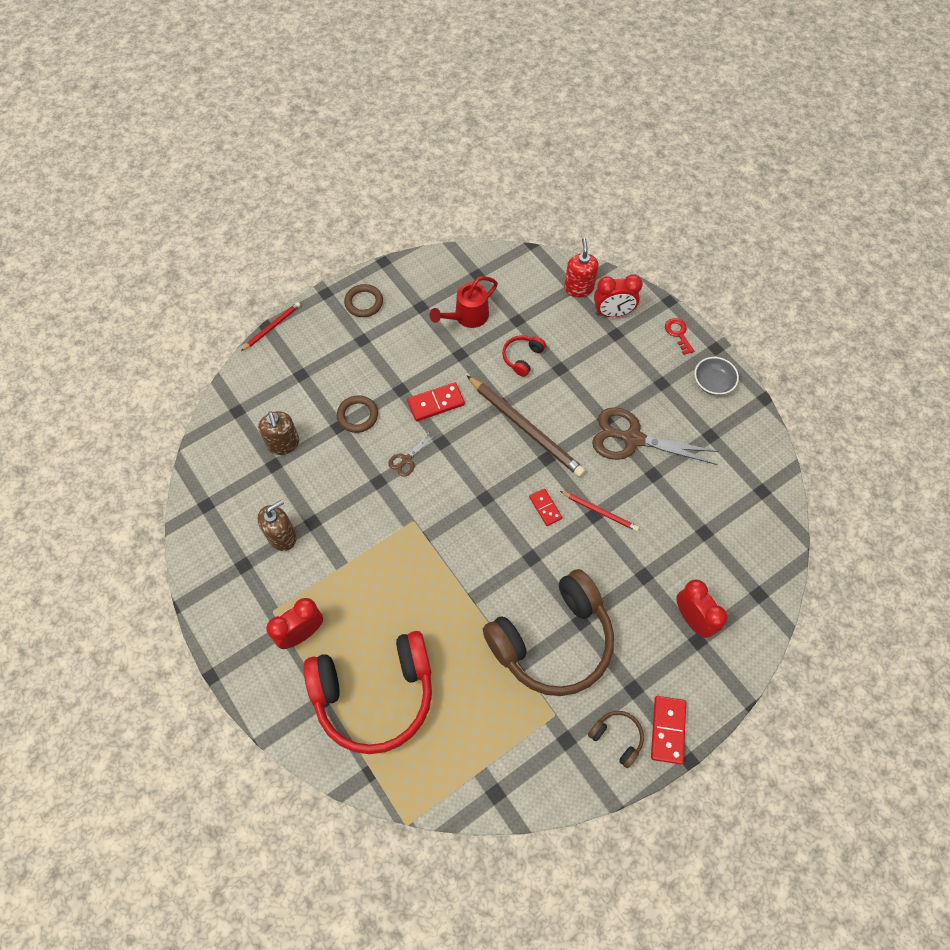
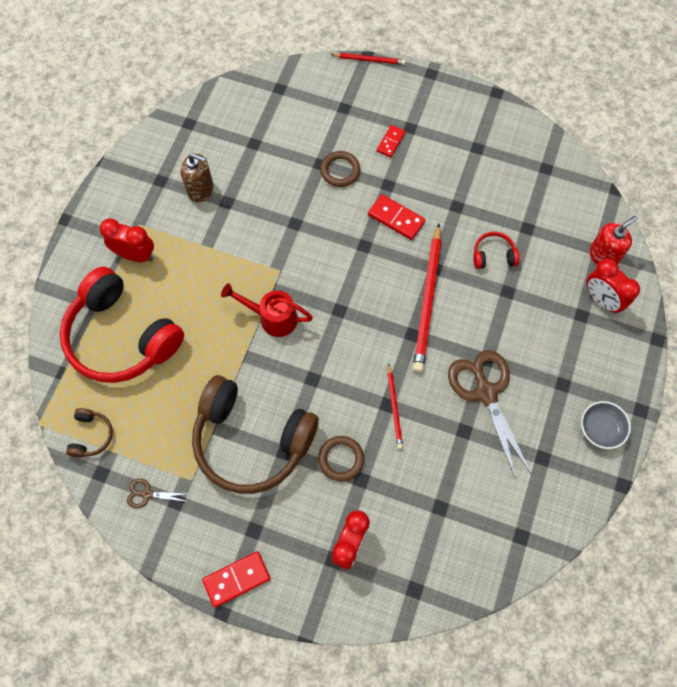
camera: 55 degrees right, 5 degrees up
(283, 444) = (276, 137): brown soap dispenser -> none
(364, 302) = (445, 105): brown ring -> brown ring (341, 459)
(407, 460) = (329, 231): brown scissors -> brown scissors (147, 494)
(467, 317) = (497, 188): red watering can -> red watering can (272, 317)
(525, 427) = (428, 300): brown pencil -> red pencil
(545, 508) = (365, 362): red domino -> red domino (390, 142)
(617, 738) = (203, 541): brown headphones -> brown headphones (91, 435)
(678, 334) = (628, 368): red key -> none

